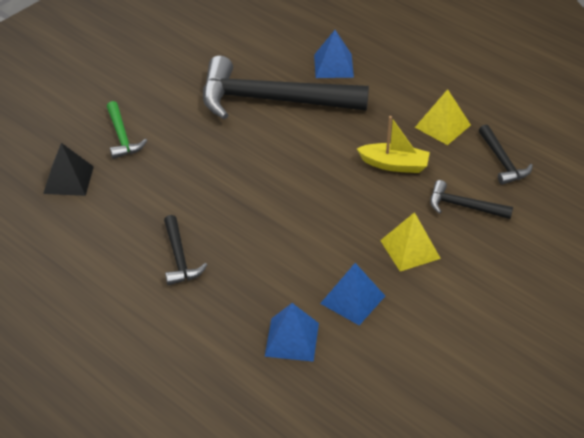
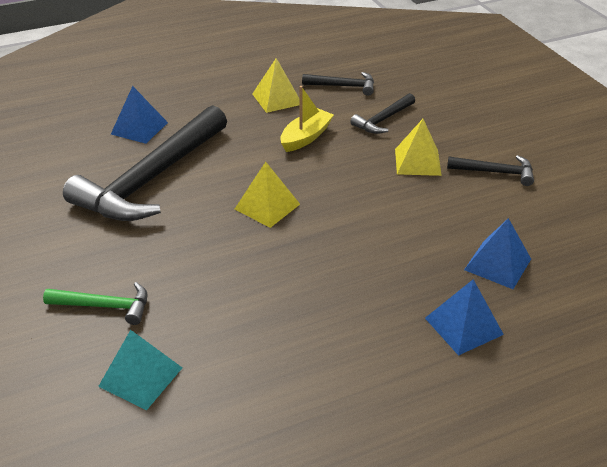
camera: 65 degrees left, 5 degrees down
(68, 179) = (140, 376): black pyramid -> turquoise pyramid
(179, 258) = (341, 312): black hammer -> black hammer (495, 172)
(279, 175) = (267, 206): none -> yellow pyramid
(353, 299) = (463, 212): blue pyramid -> blue pyramid (463, 326)

